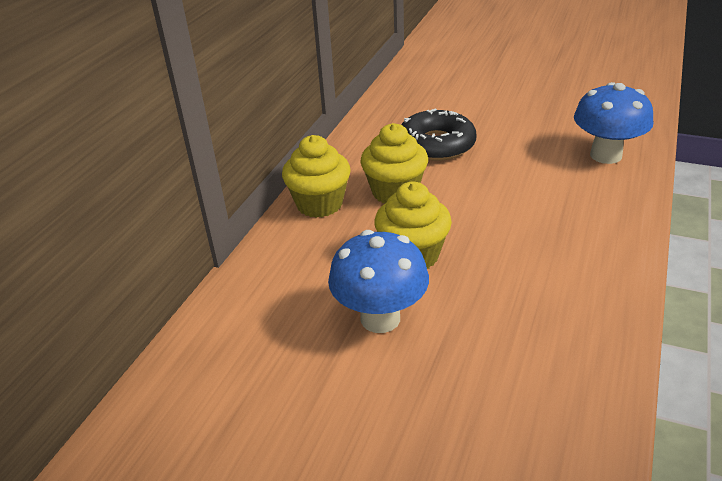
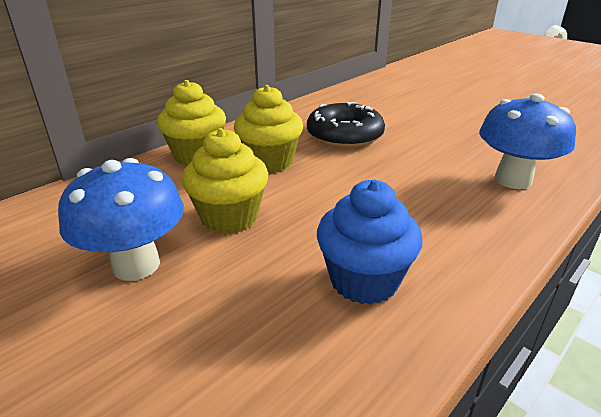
camera: 20 degrees right, 5 degrees down
(559, 274) = (364, 280): none -> blue cupcake

